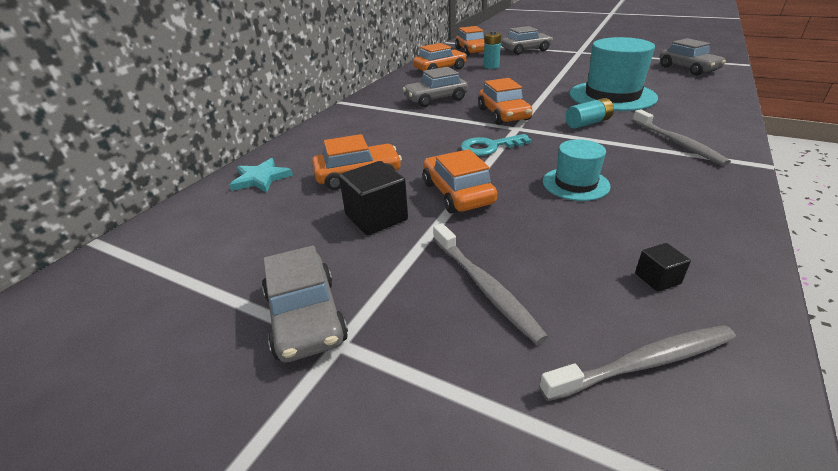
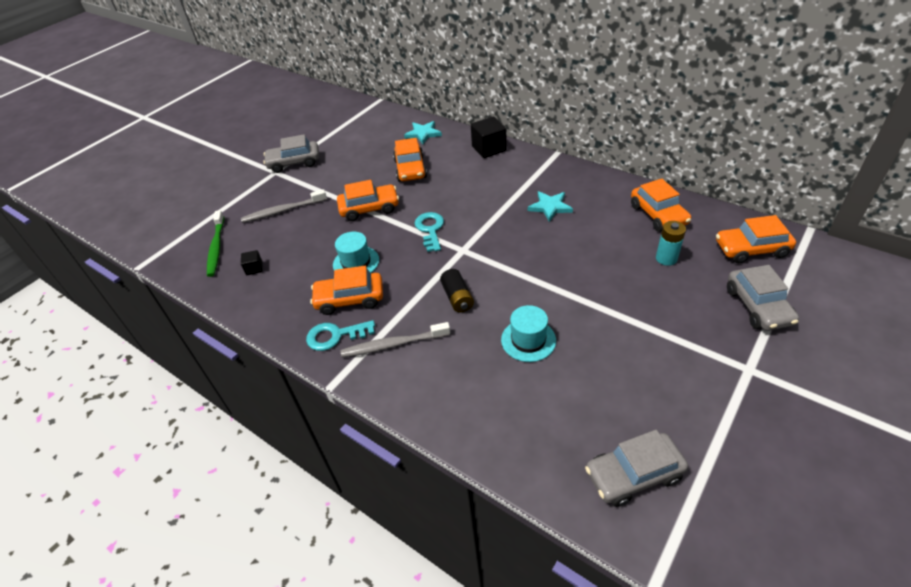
camera: 100 degrees right, 10 degrees up
(376, 217) = (358, 178): black cube -> black cube (489, 149)
(435, 99) = (550, 207): grey car -> turquoise star
(503, 114) = (496, 246): orange car -> orange car (349, 299)
(588, 123) = (457, 298): turquoise battery -> black battery
(612, 96) = (528, 340): turquoise hat -> turquoise hat, size x0.55
(643, 363) = (216, 247): grey toothbrush -> green toothbrush
(704, 175) = (335, 336): none -> turquoise key

